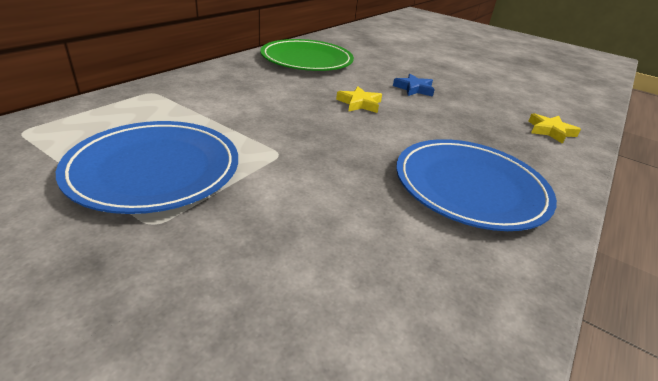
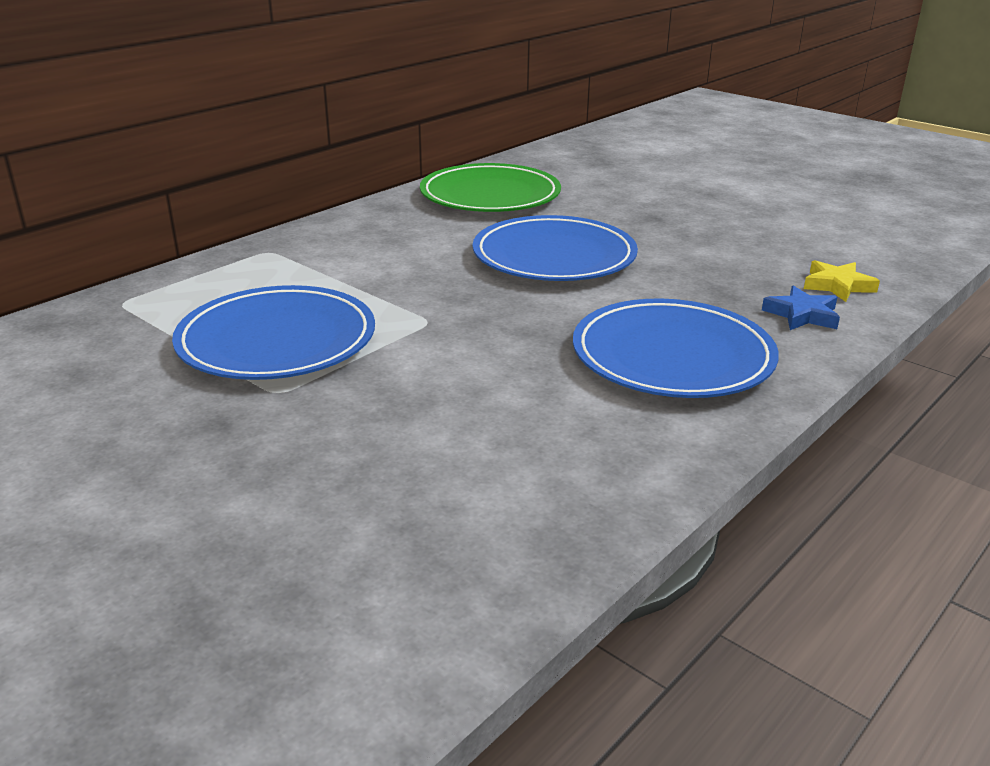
camera: 10 degrees right, 5 degrees down
(359, 103) = (554, 256): yellow star -> blue plate
(414, 89) = (646, 232): blue star -> blue star (802, 315)

